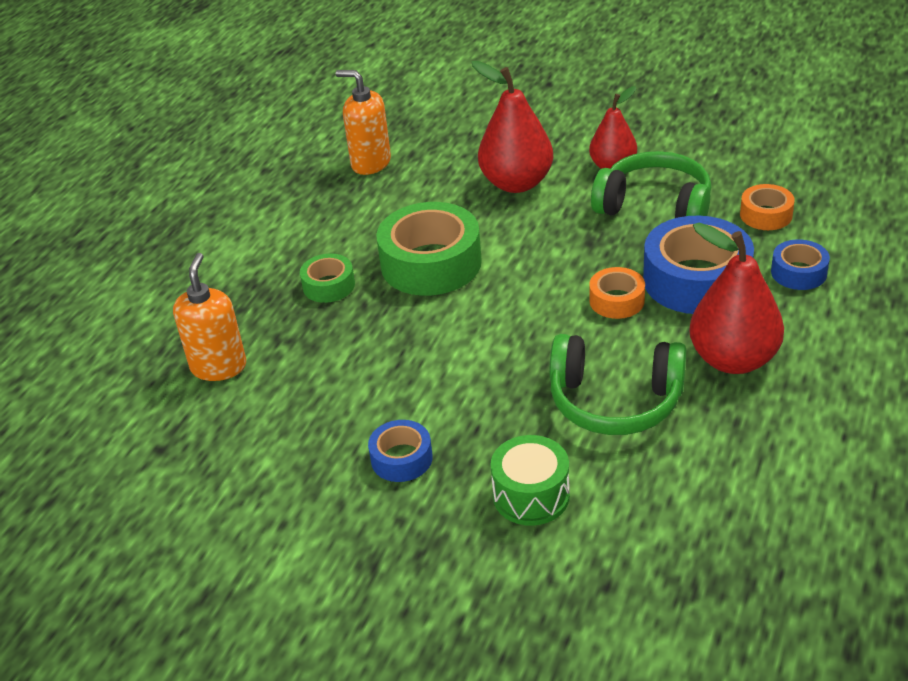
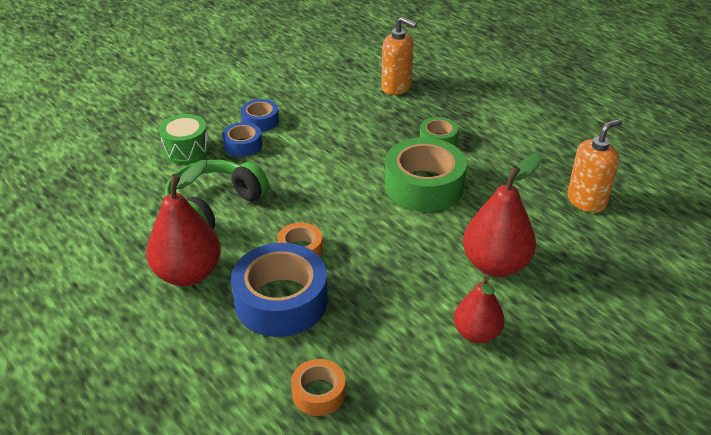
camera: 115 degrees right, 0 degrees up
(655, 206) = (393, 328): green headphones -> none
(798, 272) = (230, 364): blue tape -> blue tape (243, 145)

